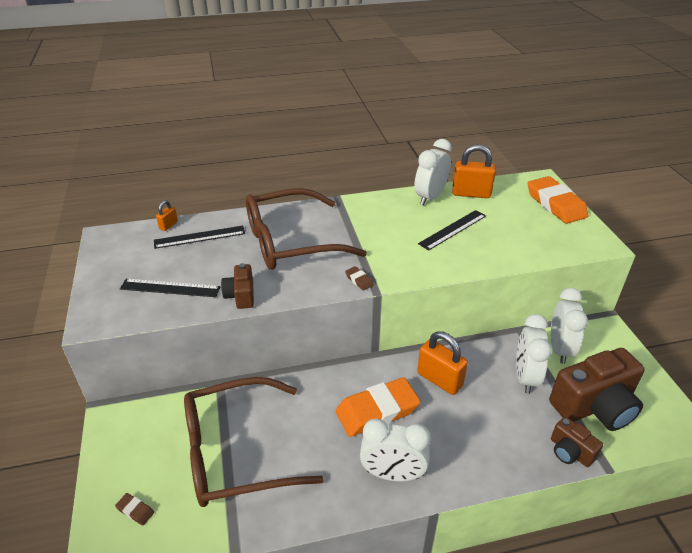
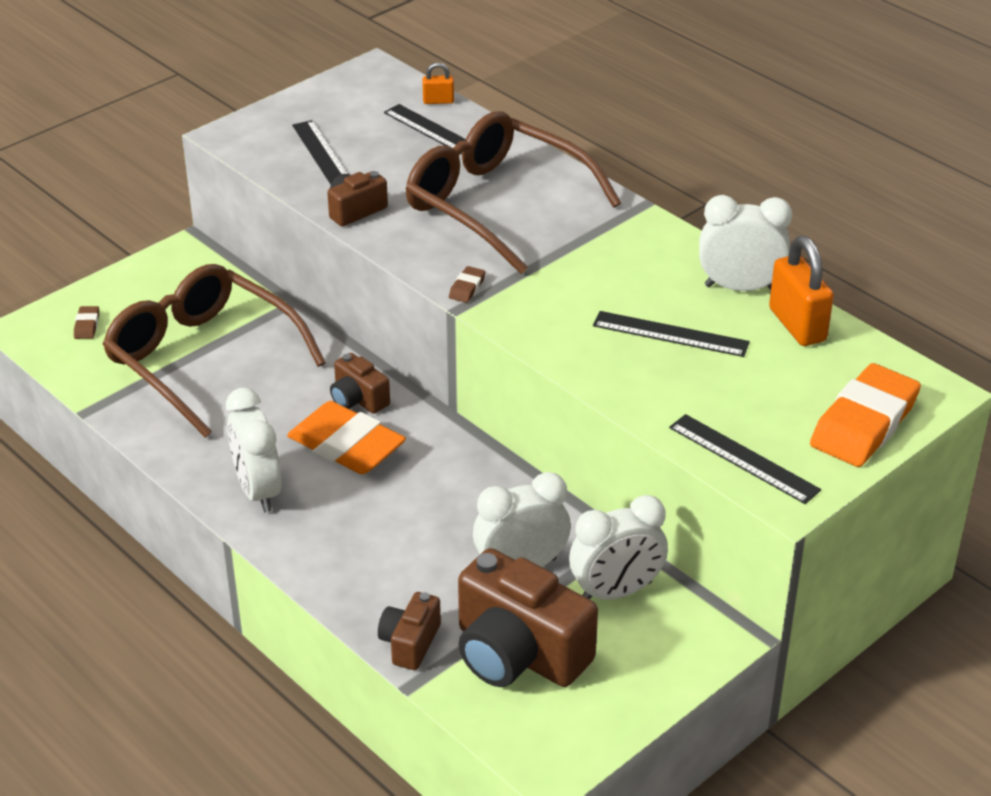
camera: 60 degrees right, 0 degrees up
(338, 388) = (358, 399): none -> brown camera
(439, 380) = (446, 484): orange padlock -> none
(566, 245) = (743, 458): none -> black ruler

